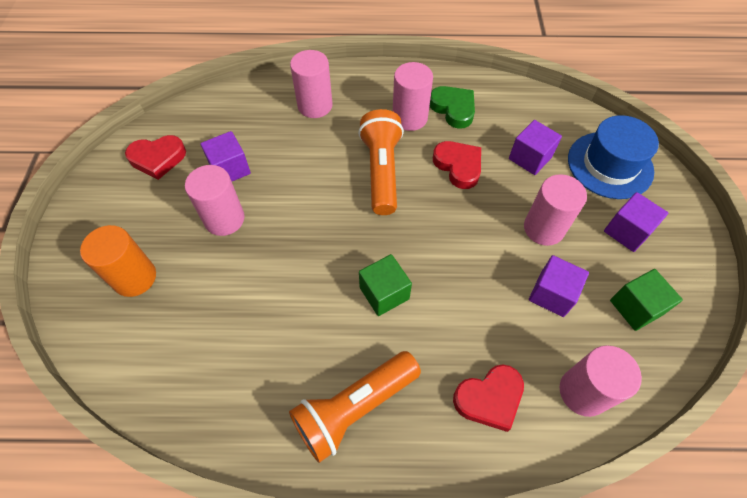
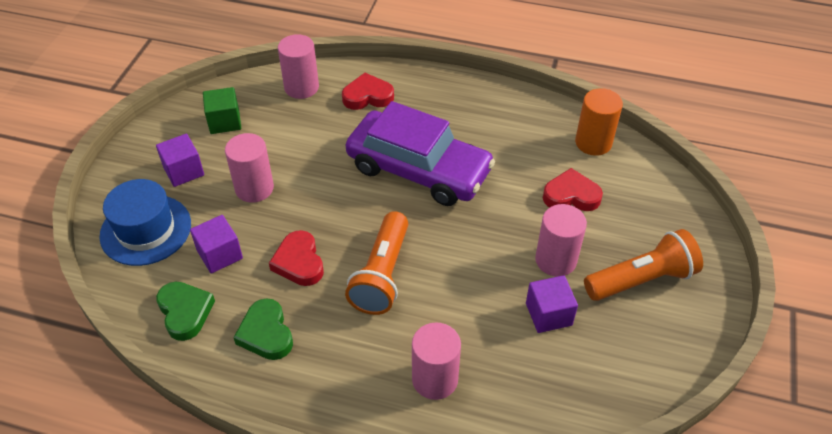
camera: 165 degrees left, 10 degrees down
(135, 277) = (639, 225): orange cylinder -> orange cylinder (593, 142)
(158, 159) = (634, 346): red heart -> red heart (571, 195)
(354, 408) = (464, 109): orange flashlight -> orange flashlight (642, 279)
(384, 293) = (419, 169): green cube -> purple car
(410, 118) = (324, 333): pink cylinder -> none
(524, 110) = (185, 312): none -> green heart
(552, 294) = (282, 142): purple cube -> none

